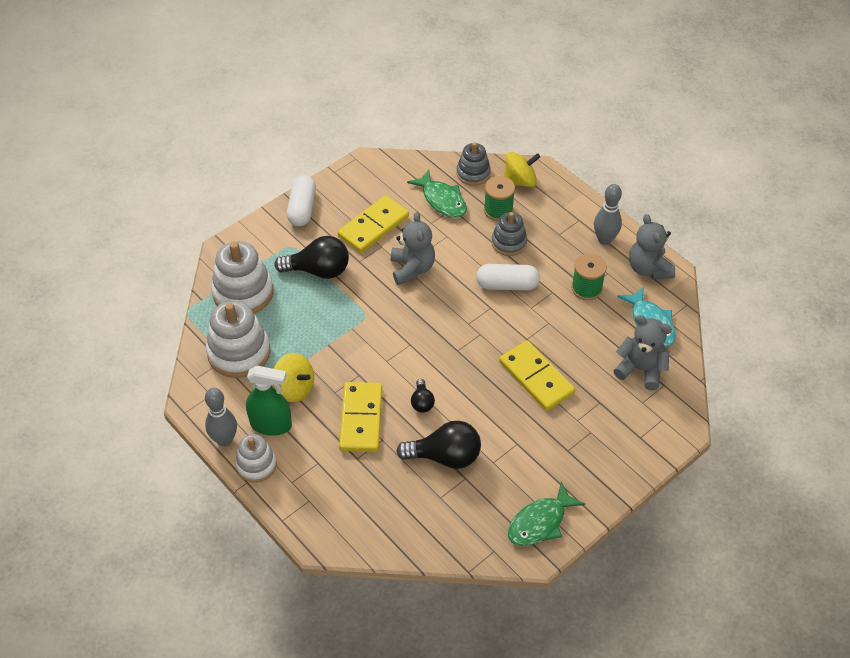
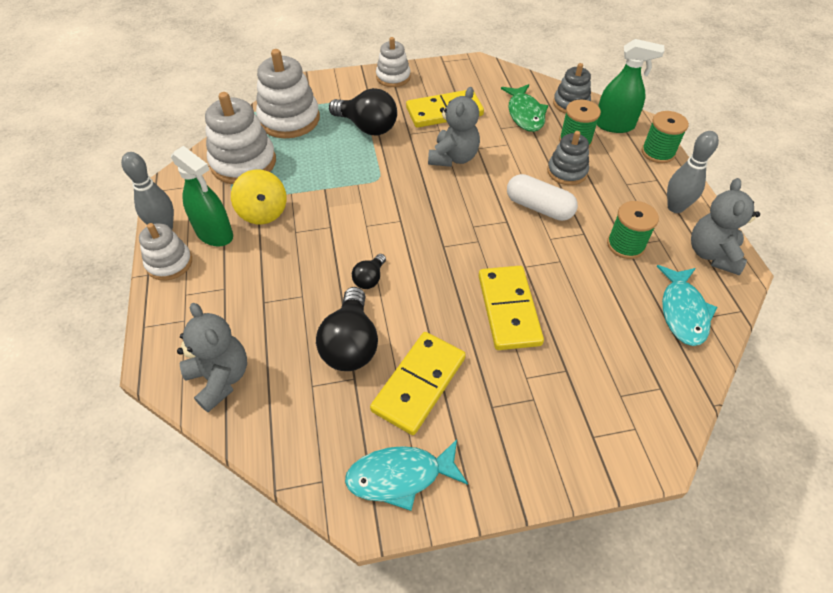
camera: 30 degrees right, 0 degrees up
(302, 208) = (393, 77): white capsule -> white stacking toy
(361, 419) = (298, 267): yellow domino -> yellow domino (419, 384)
(445, 456) = (350, 344): black light bulb -> black light bulb turned 60 degrees clockwise
(520, 181) = (614, 125): yellow spinning top -> green spray bottle
(540, 522) = (400, 476): green fish -> turquoise fish
(567, 194) = (658, 152): none -> green spool
(641, 369) = (640, 357): grey teddy bear -> grey teddy bear (220, 378)

